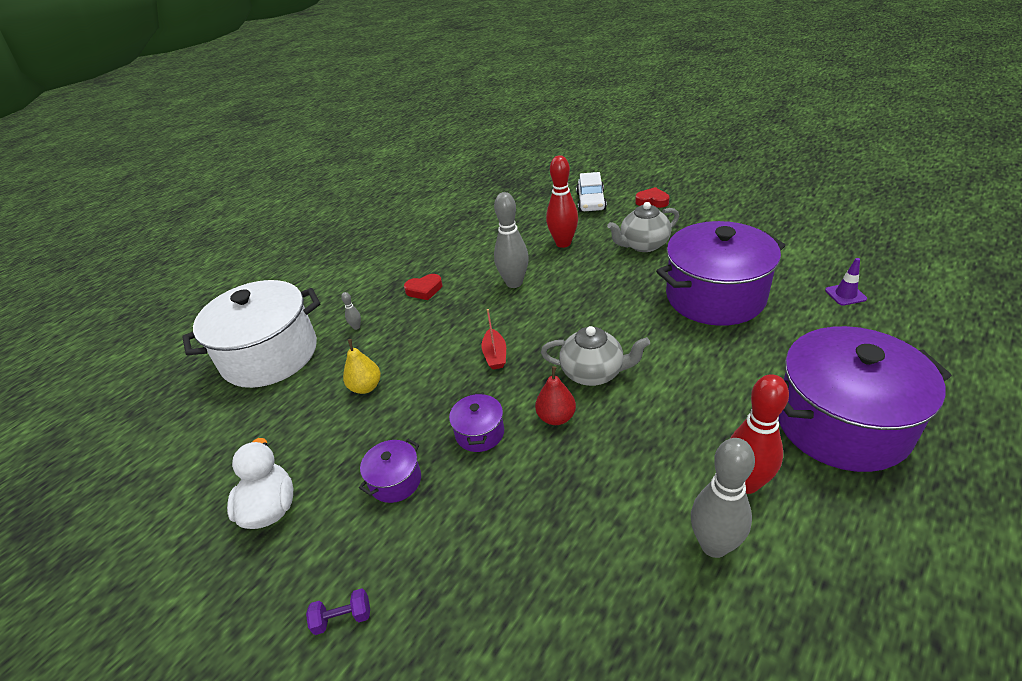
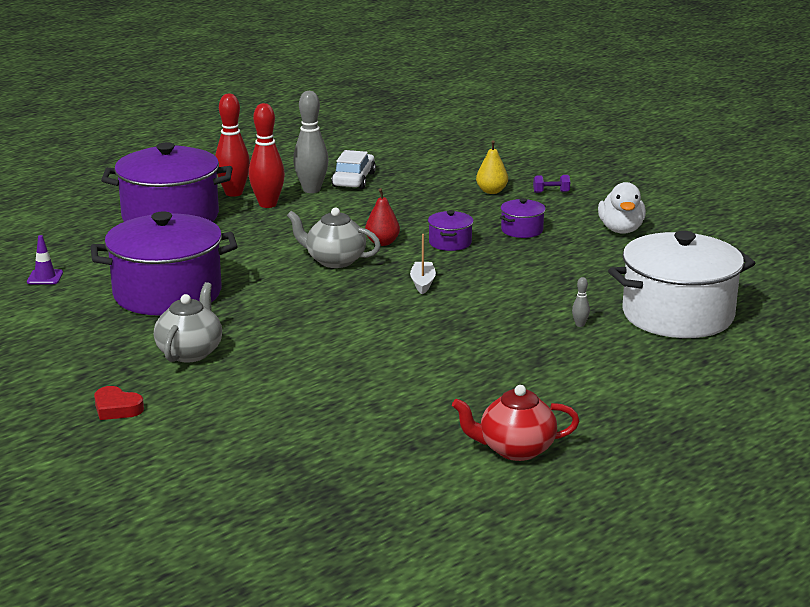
camera: 175 degrees left, 15 degrees down
(366, 387) = (557, 279): yellow pear -> yellow pear (491, 191)
(412, 221) = (515, 450): none -> red teapot
(424, 290) = (496, 348): red heart -> none
(495, 355) = (422, 283): red boat -> white boat
(514, 283) = (378, 338): grey bowling pin -> none
(563, 243) = (290, 372): red bowling pin -> red bowling pin (233, 193)
(591, 201) = (206, 426): white car -> white car (354, 180)
(643, 245) = (190, 352): grey teapot -> grey teapot turned 60 degrees counterclockwise

